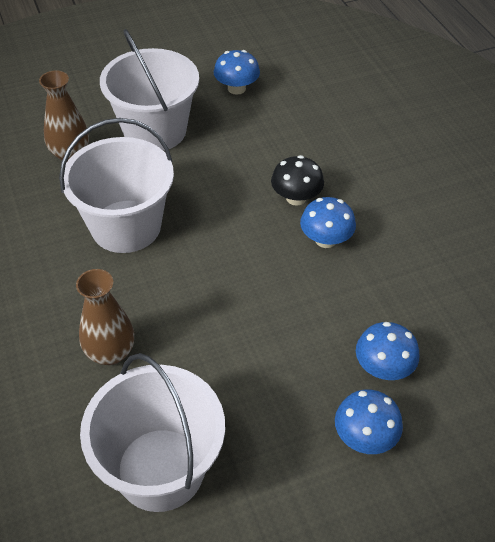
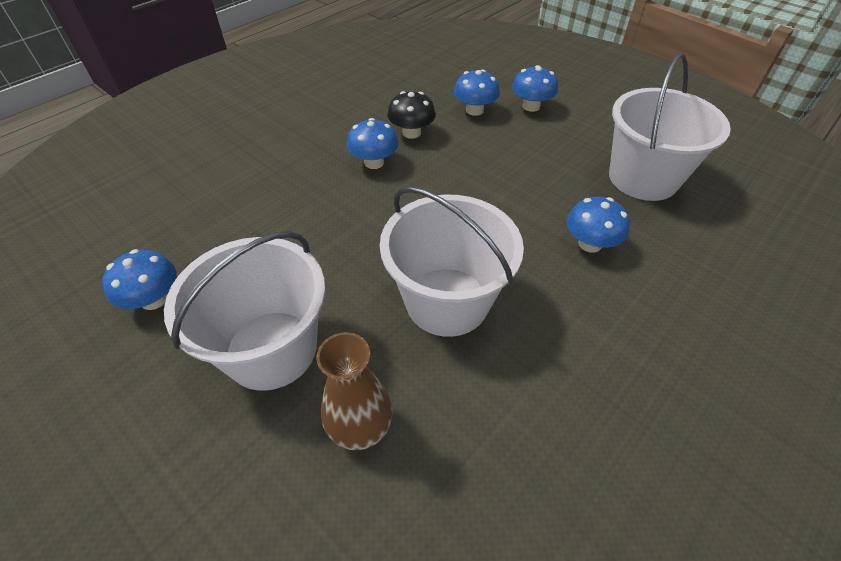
camera: 115 degrees left, 0 degrees up
(110, 352) = (590, 244): brown vase -> blue mushroom
(296, 198) = (331, 193): black mushroom -> black mushroom (411, 133)

